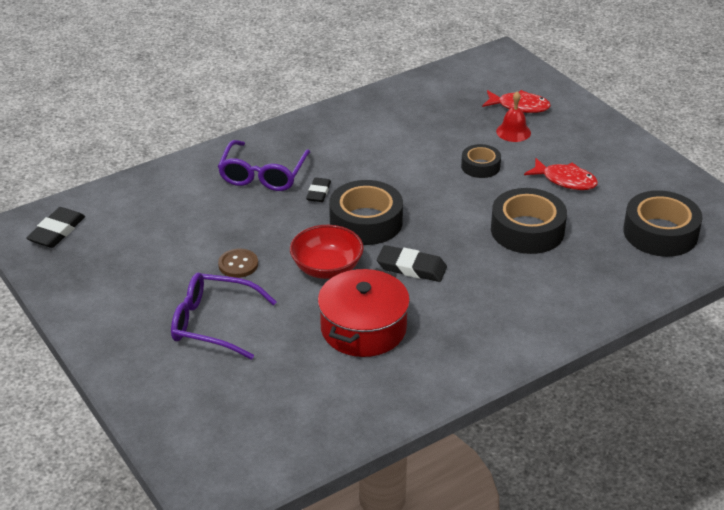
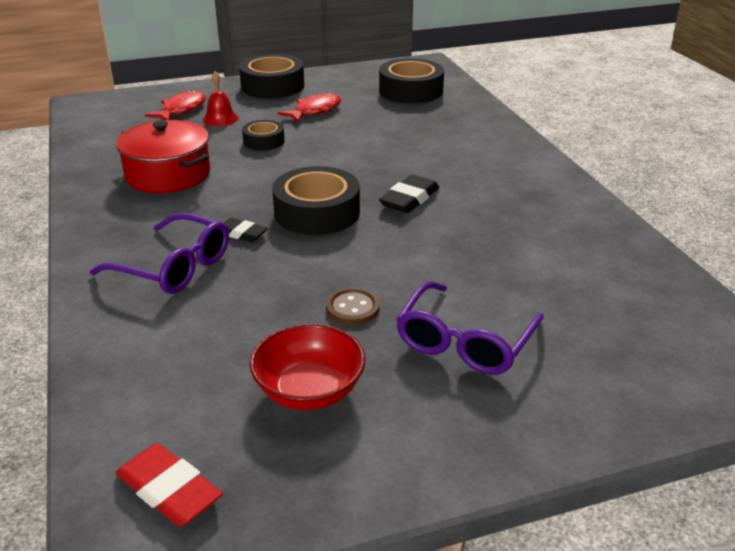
camera: 75 degrees left, 5 degrees down
(57, 231) = (169, 490): black eraser -> red eraser
(327, 268) = (388, 247): red bowl -> red bowl (309, 391)
(363, 328) = (500, 239): red pot -> red pot (168, 174)
(527, 230) = (378, 137): black tape -> black tape (272, 86)

